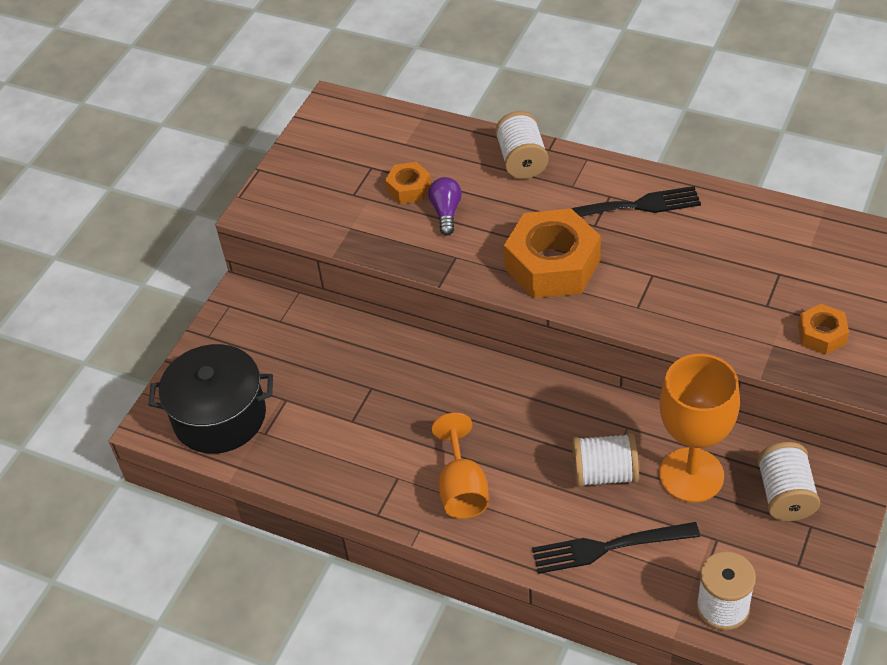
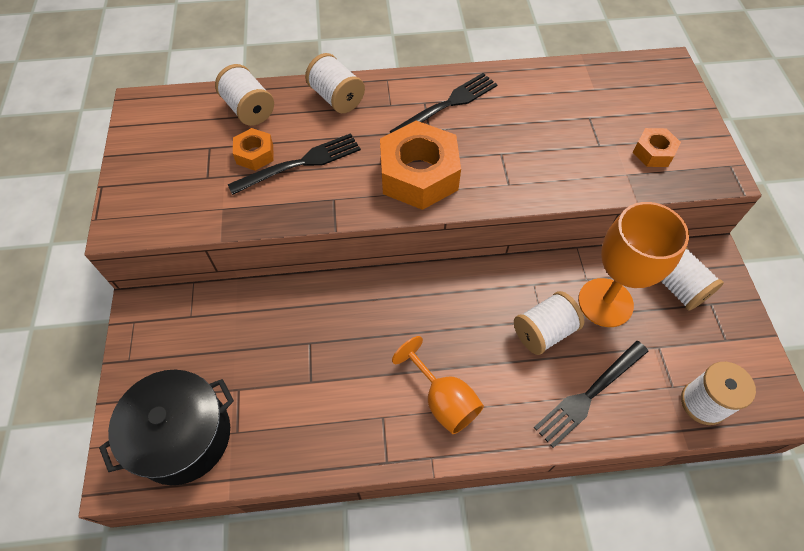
camera: 35 degrees left, 10 degrees up
(429, 143) = (249, 109): none -> white spool
(446, 212) = (301, 163): purple light bulb -> black fork

